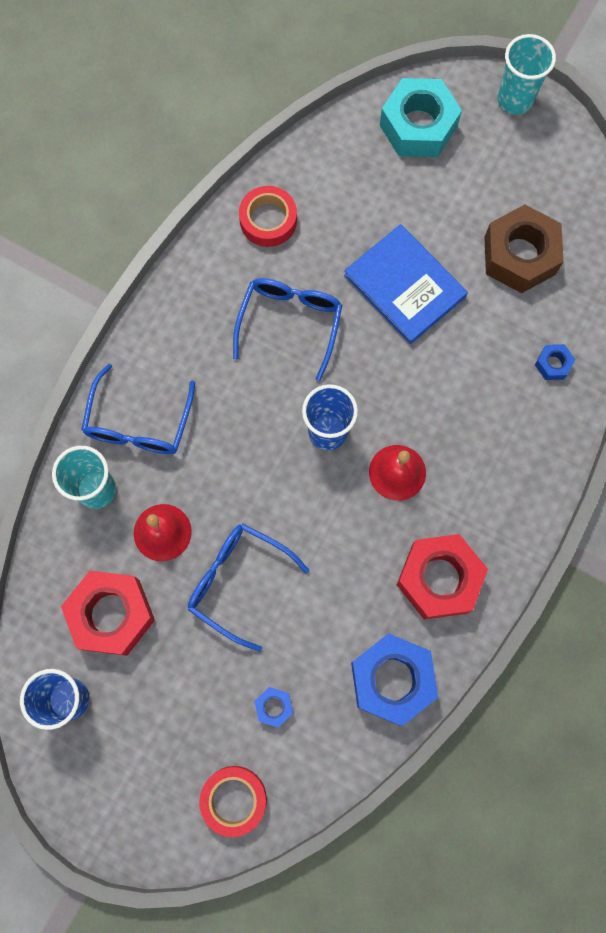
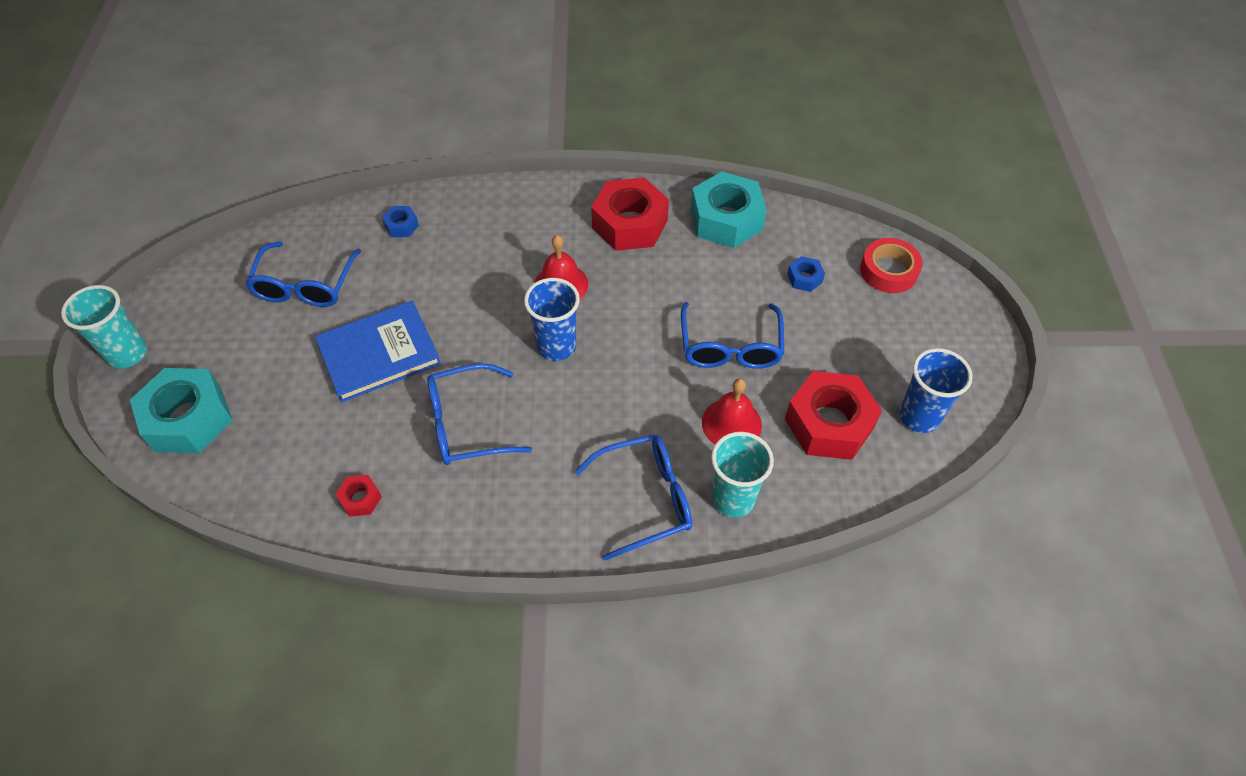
camera: 120 degrees left, 20 degrees down
(268, 220) = (360, 499): red tape -> red nut
(392, 680) = (726, 219): blue nut -> turquoise nut
(405, 286) = (379, 353): blue book -> blue book turned 45 degrees clockwise
(520, 255) = (305, 285): brown nut -> blue glasses

